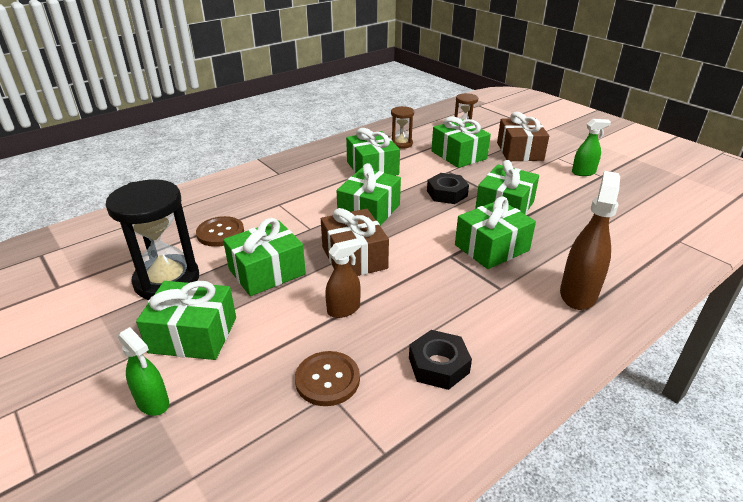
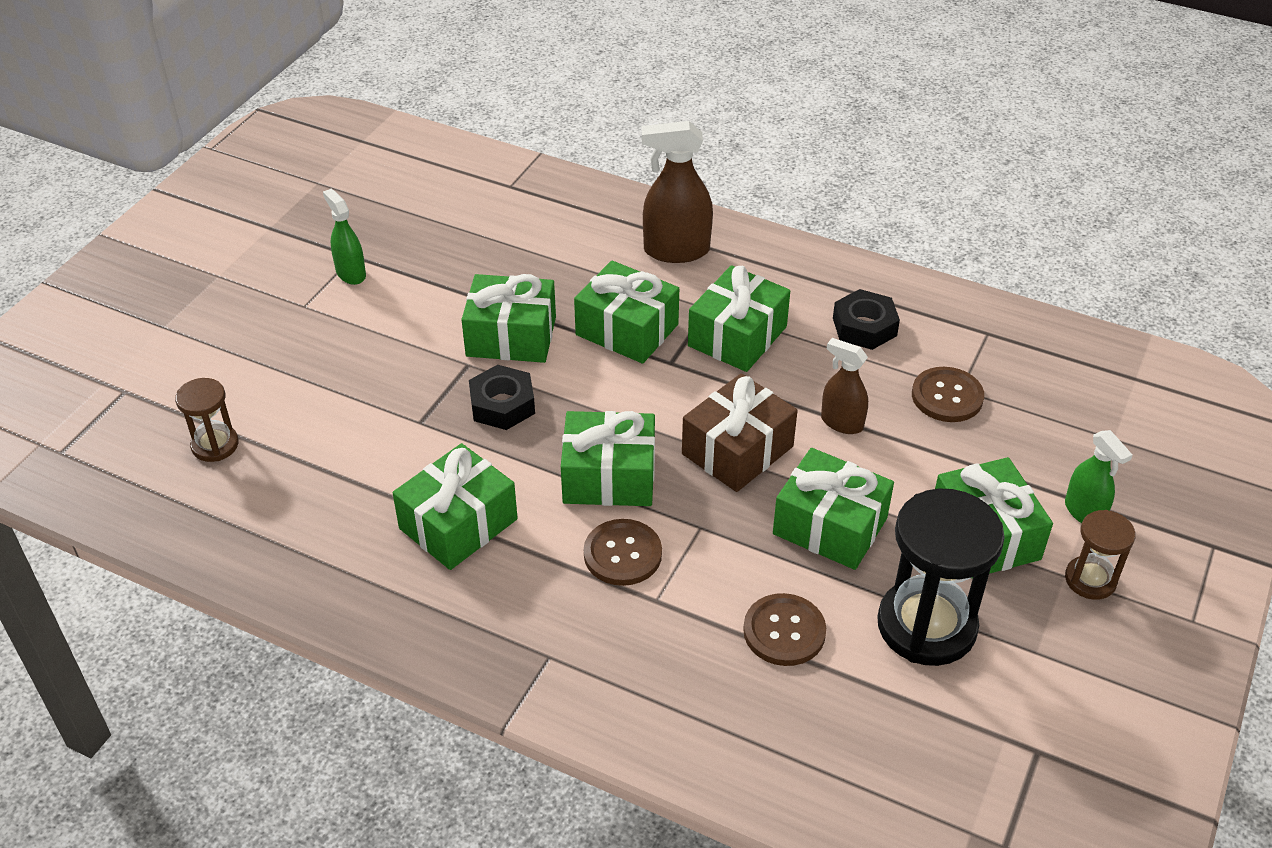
camera: 115 degrees left, 10 degrees up
(153, 402) = (1084, 512): green spray bottle -> green spray bottle turned 135 degrees clockwise
(314, 202) = (622, 554): none -> brown button
(401, 144) = (328, 517): brown hourglass -> brown hourglass (1090, 580)
(458, 155) = (347, 424): green gift -> green gift (737, 336)
(519, 151) = (297, 352): brown gift -> none

